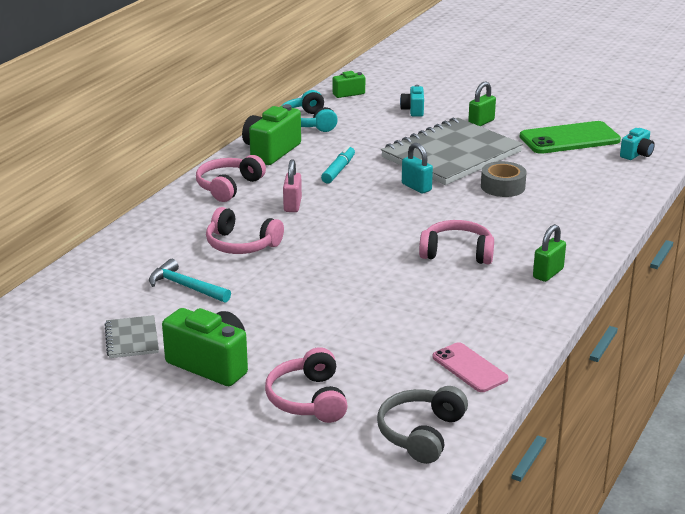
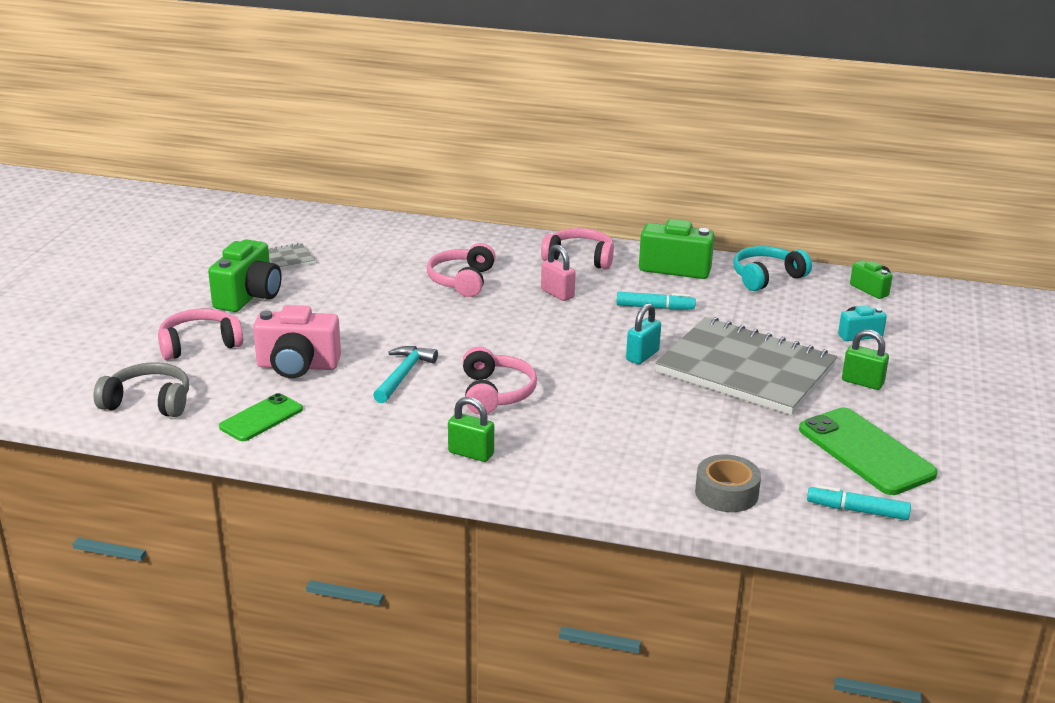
camera: 75 degrees right, 0 degrees up
(186, 287) = (374, 268): turquoise hammer -> turquoise hammer (403, 375)
(292, 205) = (557, 294): pink padlock -> pink padlock turned 60 degrees clockwise
(377, 343) = (297, 366): none -> pink camera
(469, 368) = (261, 418): pink phone -> green phone
(502, 186) = (680, 410): grey tape -> grey tape (726, 493)
(636, 154) = (857, 510): turquoise camera -> turquoise marker

